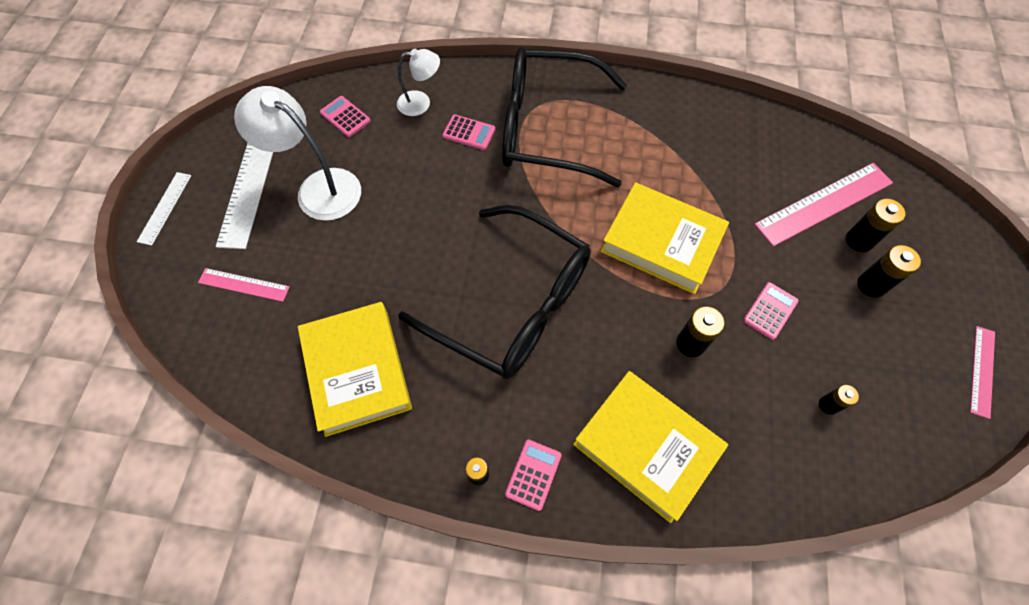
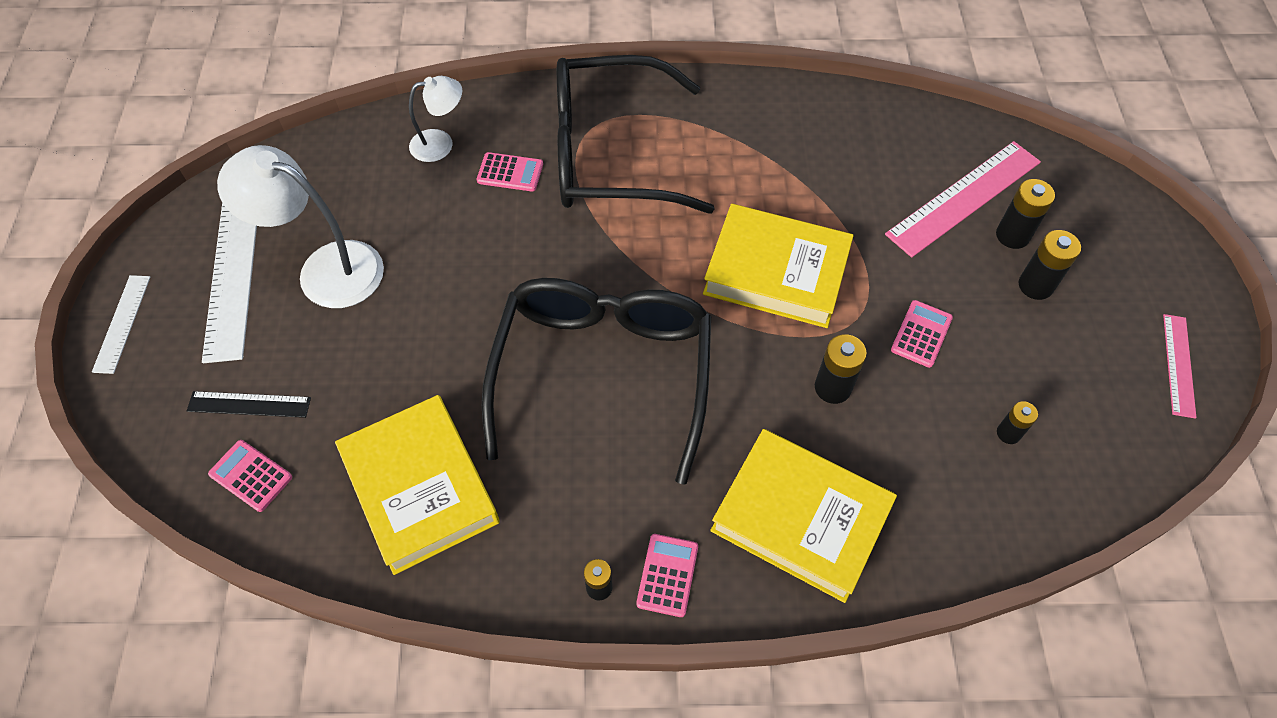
camera: 10 degrees left, 5 degrees down
(244, 285) = (249, 404): pink ruler -> black ruler
(345, 117) = (344, 174): pink calculator -> pink calculator (251, 476)
(511, 303) = (603, 374): black glasses -> black glasses turned 105 degrees counterclockwise

